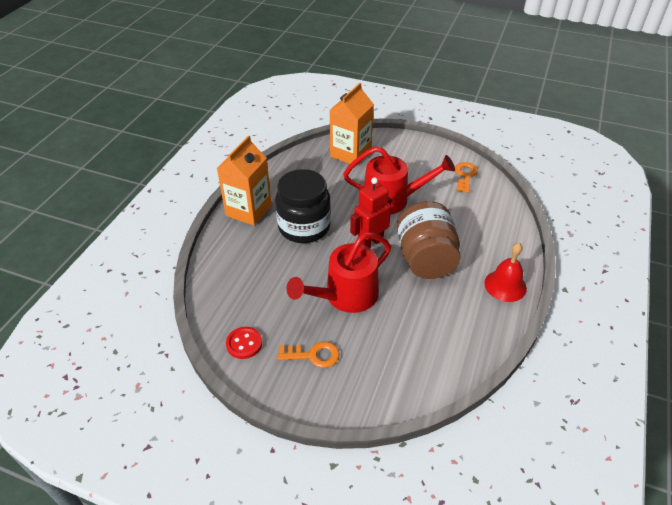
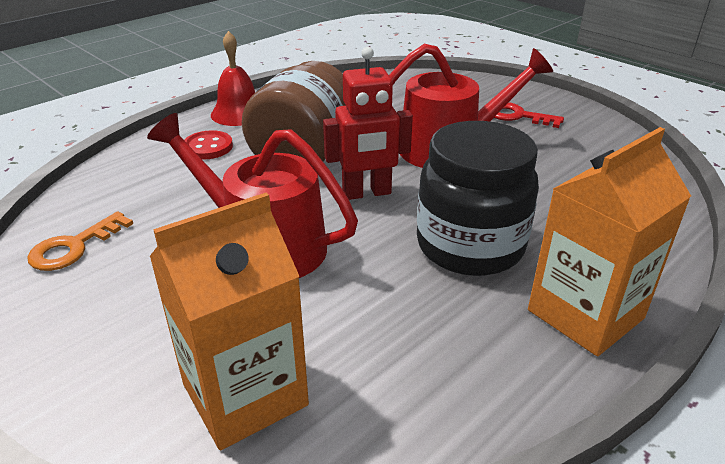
camera: 155 degrees left, 10 degrees down
(244, 343) = (605, 141): red button -> red button (208, 147)
(313, 355) = (518, 116): orange key -> red key

